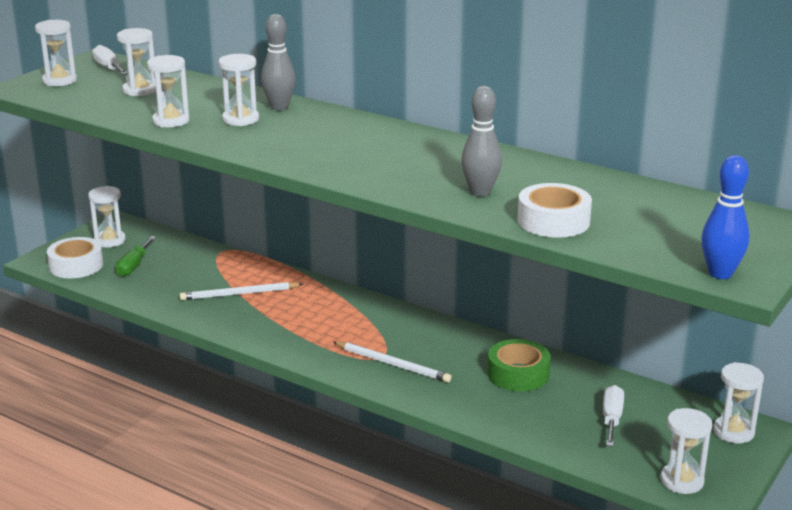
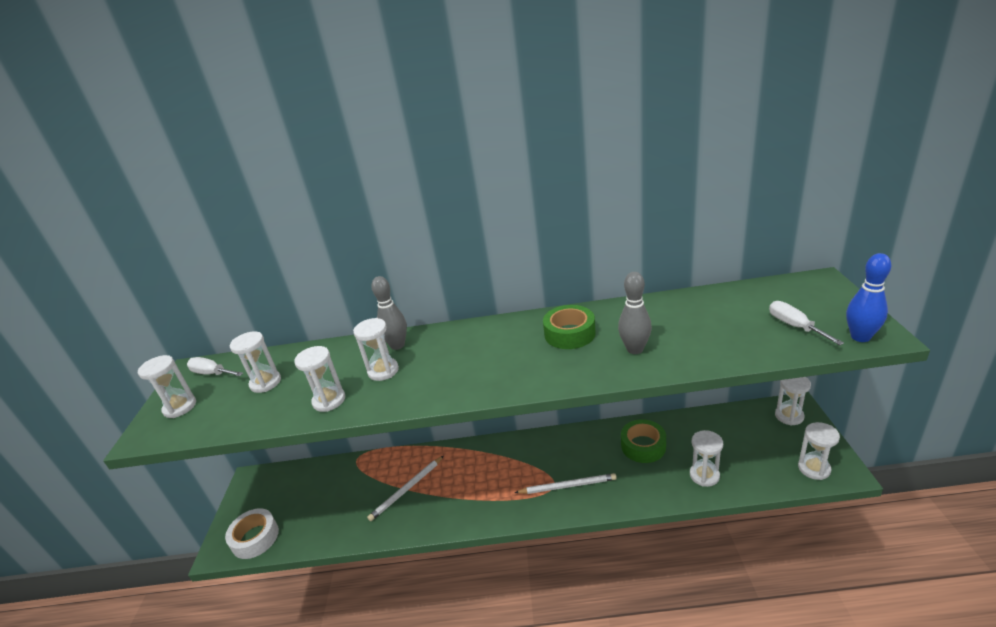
camera: 30 degrees left, 5 degrees up
(110, 241) = (261, 498): white hourglass -> white hourglass (704, 475)
(134, 266) = (303, 511): green screwdriver -> none
(443, 159) = (569, 333): none -> green tape
(553, 221) = (712, 349): white tape -> none
(611, 419) = (727, 447): white screwdriver -> white screwdriver (795, 326)

